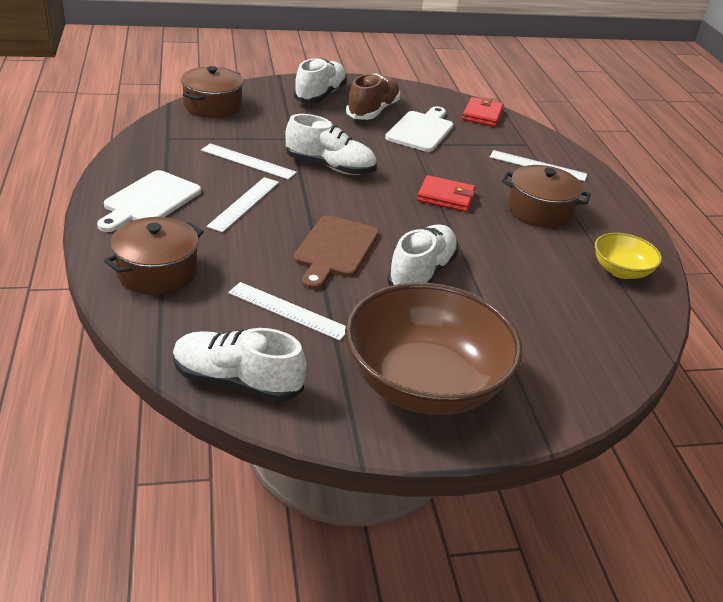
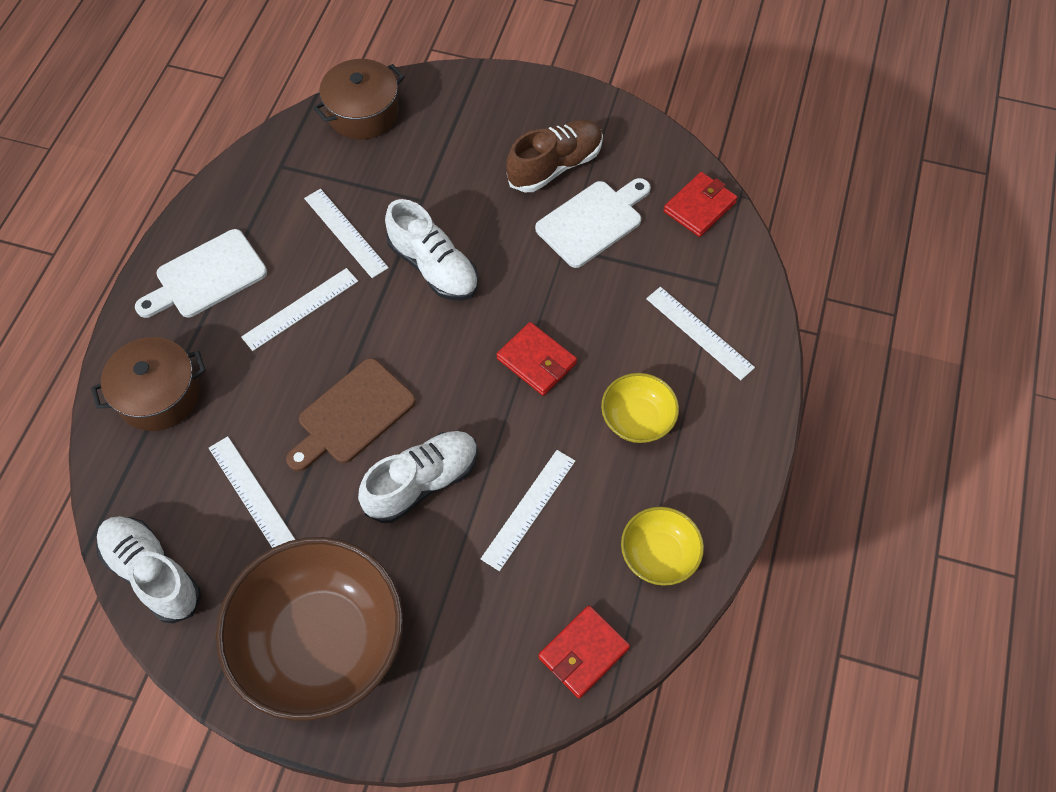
camera: 30 degrees right, 25 degrees up
(320, 95) = (508, 116): white shoe -> none
(512, 269) = (529, 509): none -> white ruler
(540, 210) = (637, 419): brown pot -> yellow bowl
(625, 333) = (583, 653): none -> red wallet

